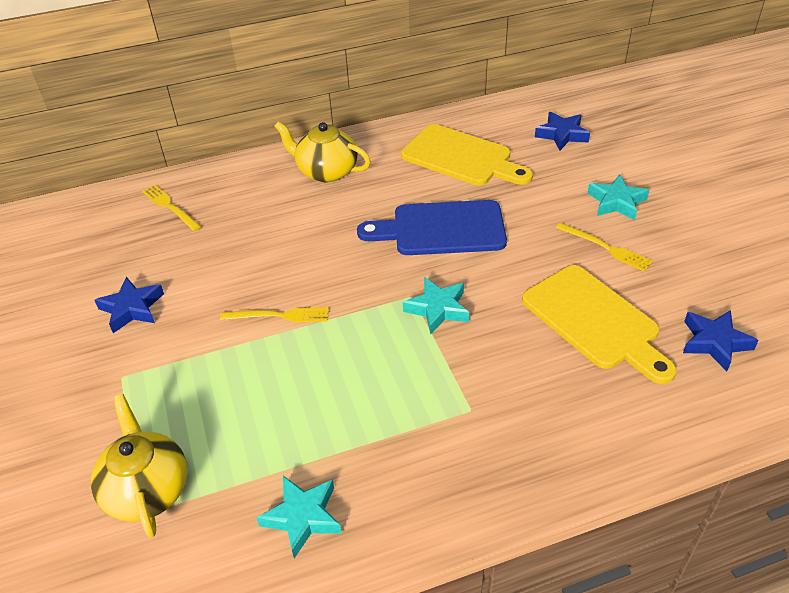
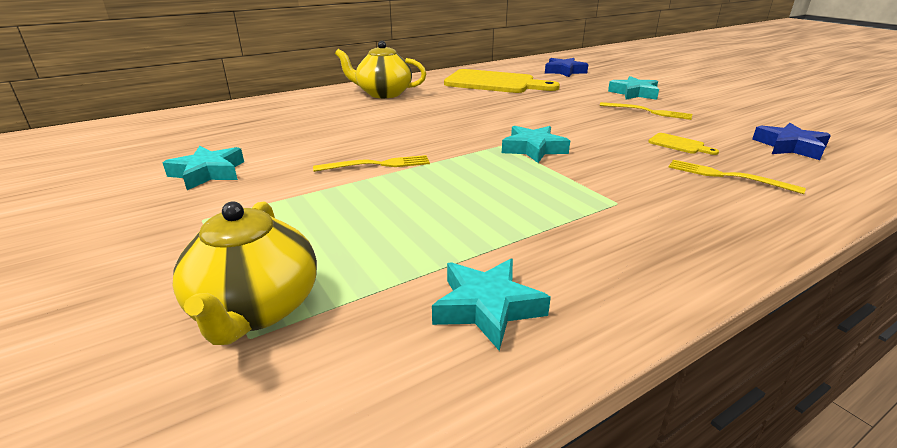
camera: 15 degrees left, 15 degrees down
(132, 308) = (208, 173): blue star -> turquoise star
(147, 489) = (256, 309): yellow teapot -> yellow teapot turned 150 degrees counterclockwise
(170, 207) = (239, 116): yellow fork -> yellow fork (727, 176)
(441, 229) = (503, 112): blue cutting board -> none
(594, 321) = (679, 144): yellow cutting board -> yellow cutting board, size x0.41

